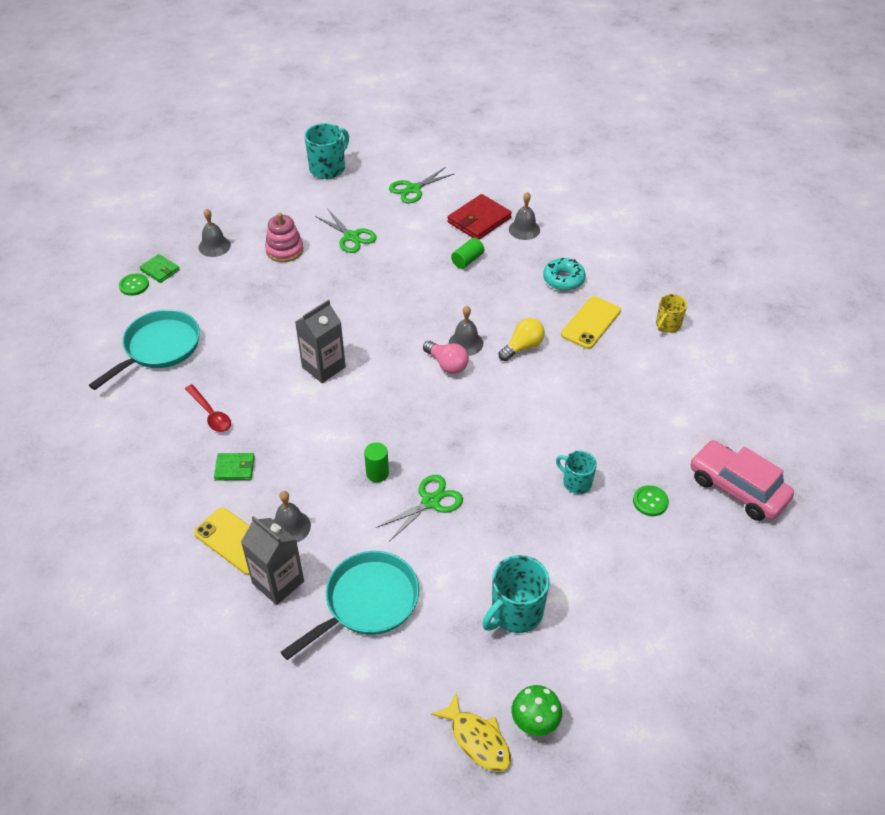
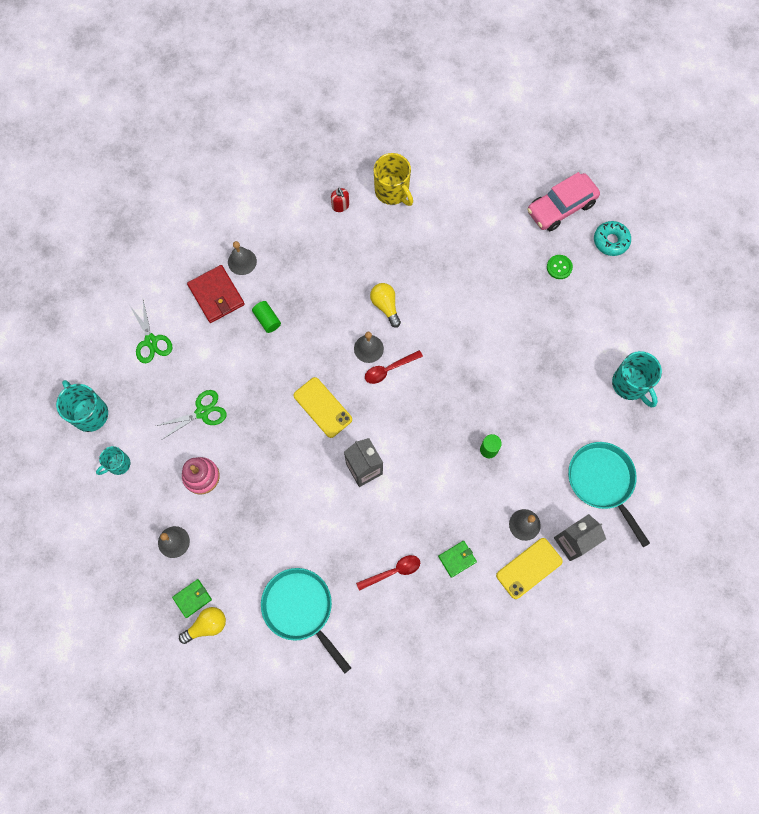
camera: 75 degrees left, 25 degrees up
(134, 285) = (207, 625): green button -> yellow light bulb
(235, 468) = (457, 559): green wallet -> green wallet turned 45 degrees clockwise
(430, 501) = (524, 417): green scissors -> none
(447, 364) = (389, 369): pink light bulb -> red spoon
(477, 739) = (717, 434): yellow fish -> none
(534, 723) = (712, 396): green mushroom -> none
(563, 279) = (316, 250): turquoise donut -> turquoise donut (611, 241)
(576, 482) = (531, 310): turquoise mug -> turquoise mug (118, 464)
(590, 323) = (373, 246): yellow phone -> yellow phone (322, 407)
(626, 287) = (340, 206): none -> red soap dispenser
(667, 325) = (392, 191): yellow mug -> yellow mug, size x1.63

